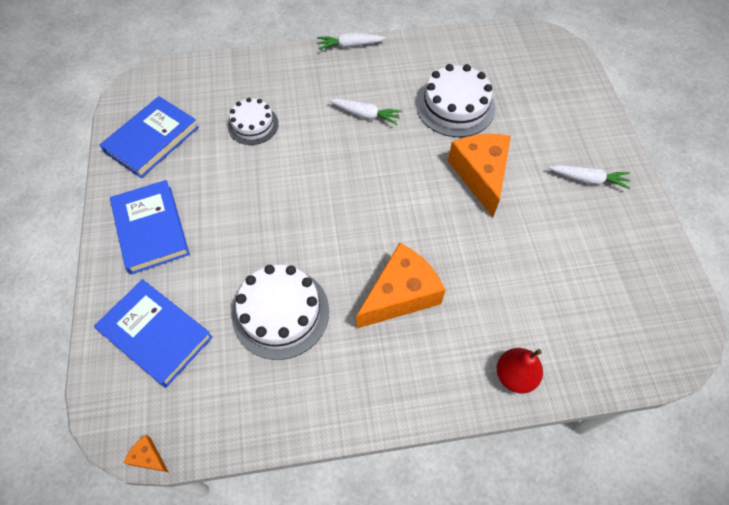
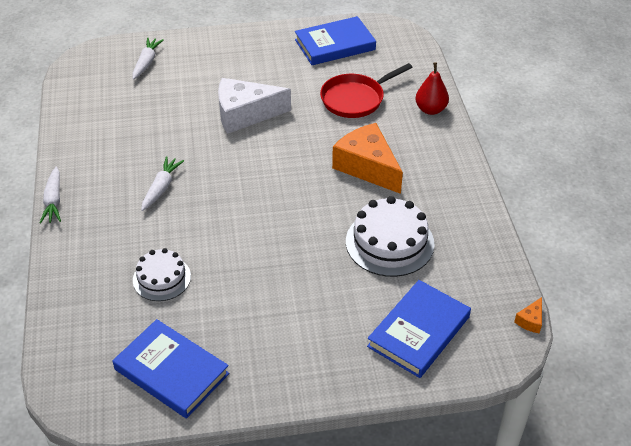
camera: 90 degrees left, 15 degrees down
(151, 229) = (299, 353): blue book -> blue book (335, 45)
(455, 106) = (160, 125): white cake -> none
(480, 175) = (245, 114): orange cheese -> white cheese
(523, 285) = (355, 99): none -> red pan
(588, 179) = (255, 55): white carrot -> white carrot (146, 62)

